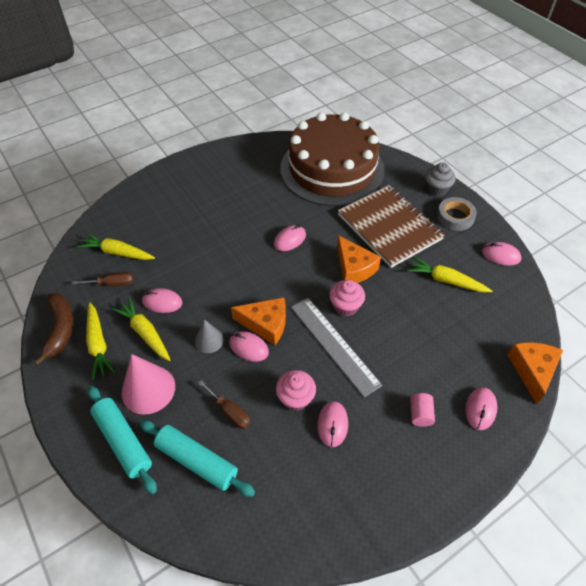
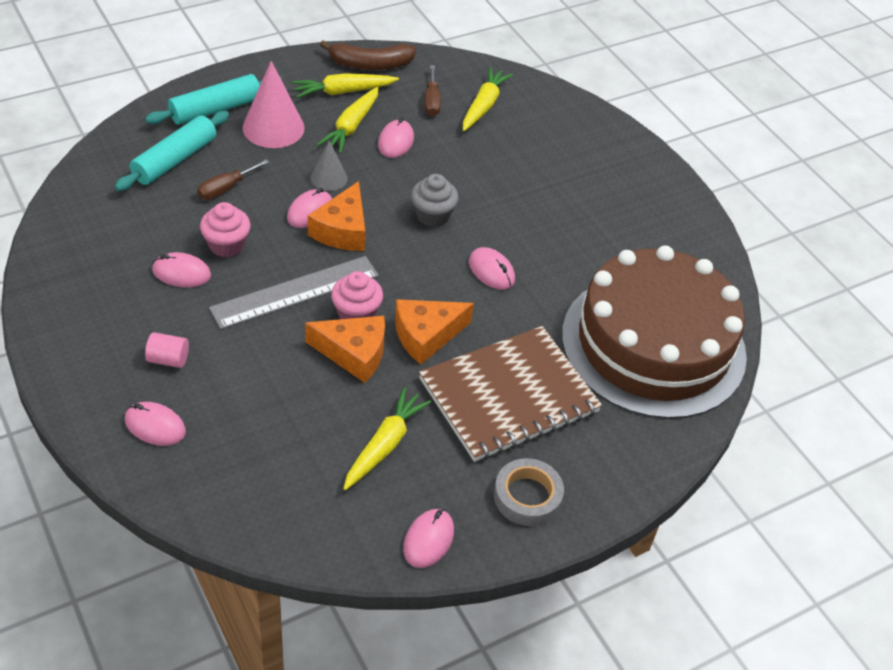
camera: 90 degrees right, 5 degrees down
(145, 333) = (351, 126): yellow carrot -> yellow carrot turned 150 degrees clockwise
(436, 189) = (600, 486): grey cupcake -> grey cupcake (432, 215)
(532, 371) = (195, 509): orange cheese -> orange cheese (354, 353)

